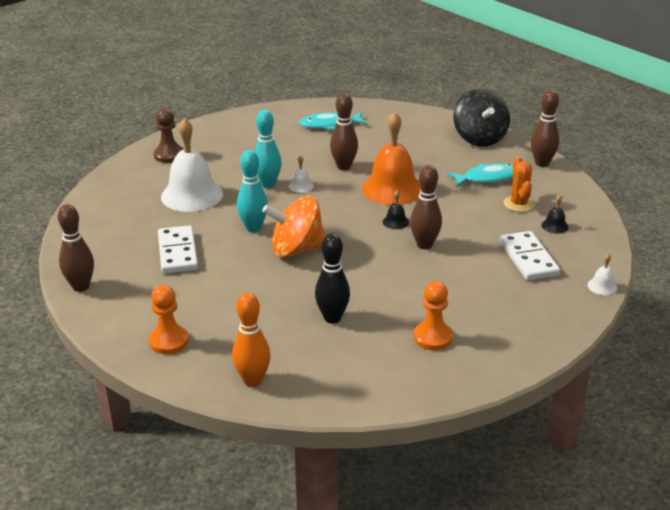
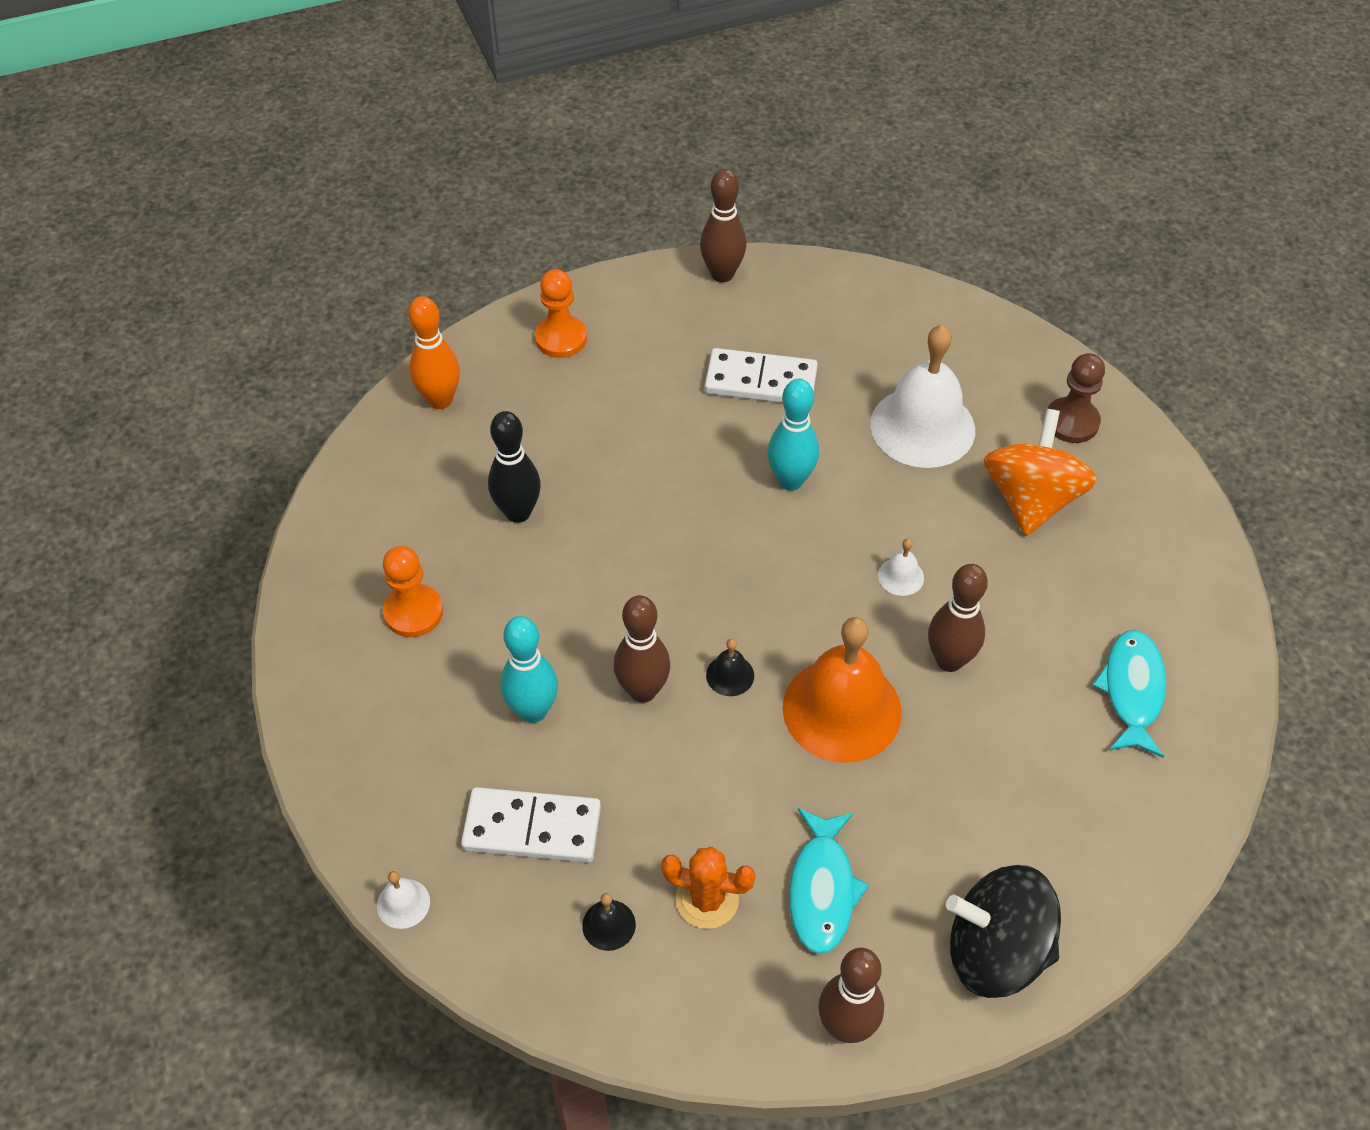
camera: 110 degrees right, 20 degrees up
(268, 184) = (922, 531): turquoise bowling pin -> turquoise bowling pin (533, 711)
(296, 250) = (706, 518): orange spinning top -> orange spinning top (1031, 499)

